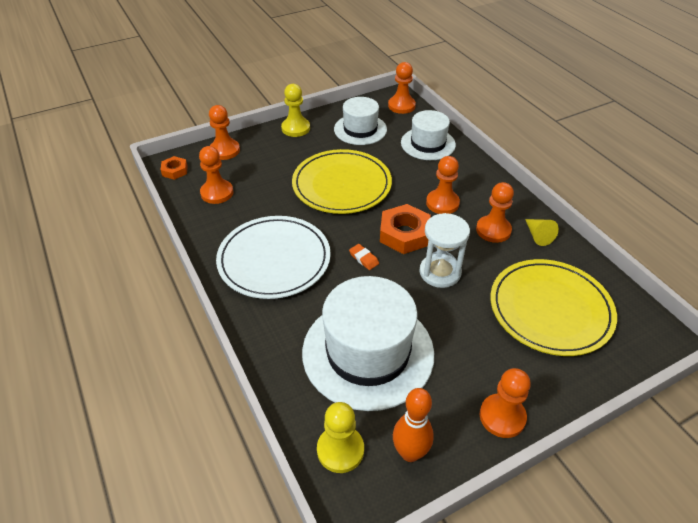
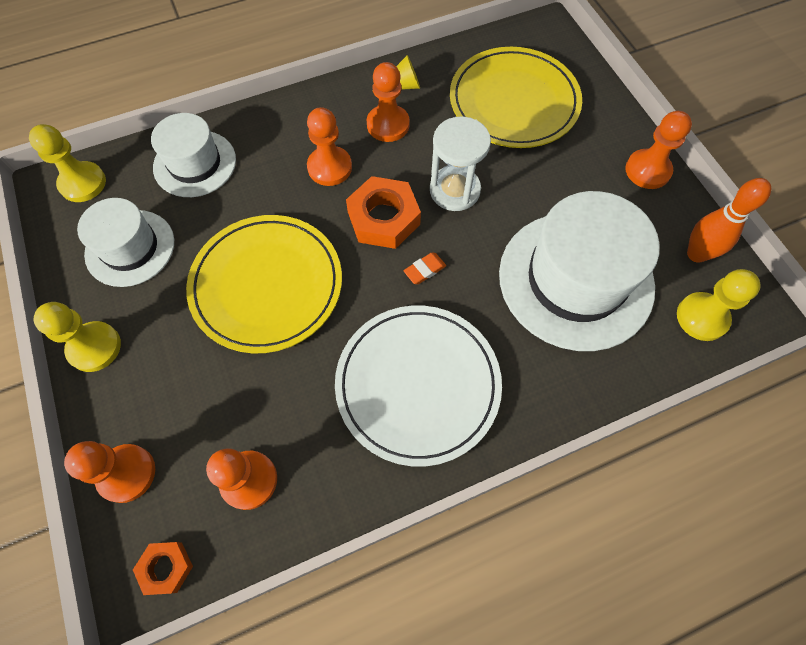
camera: 85 degrees left, 20 degrees up
(401, 106) = (83, 183): orange pawn -> yellow pawn

